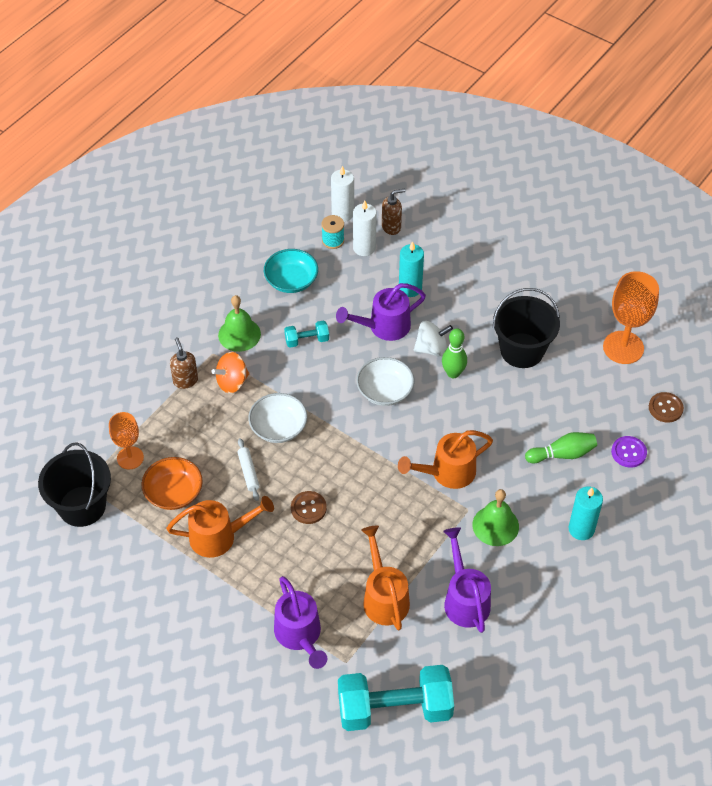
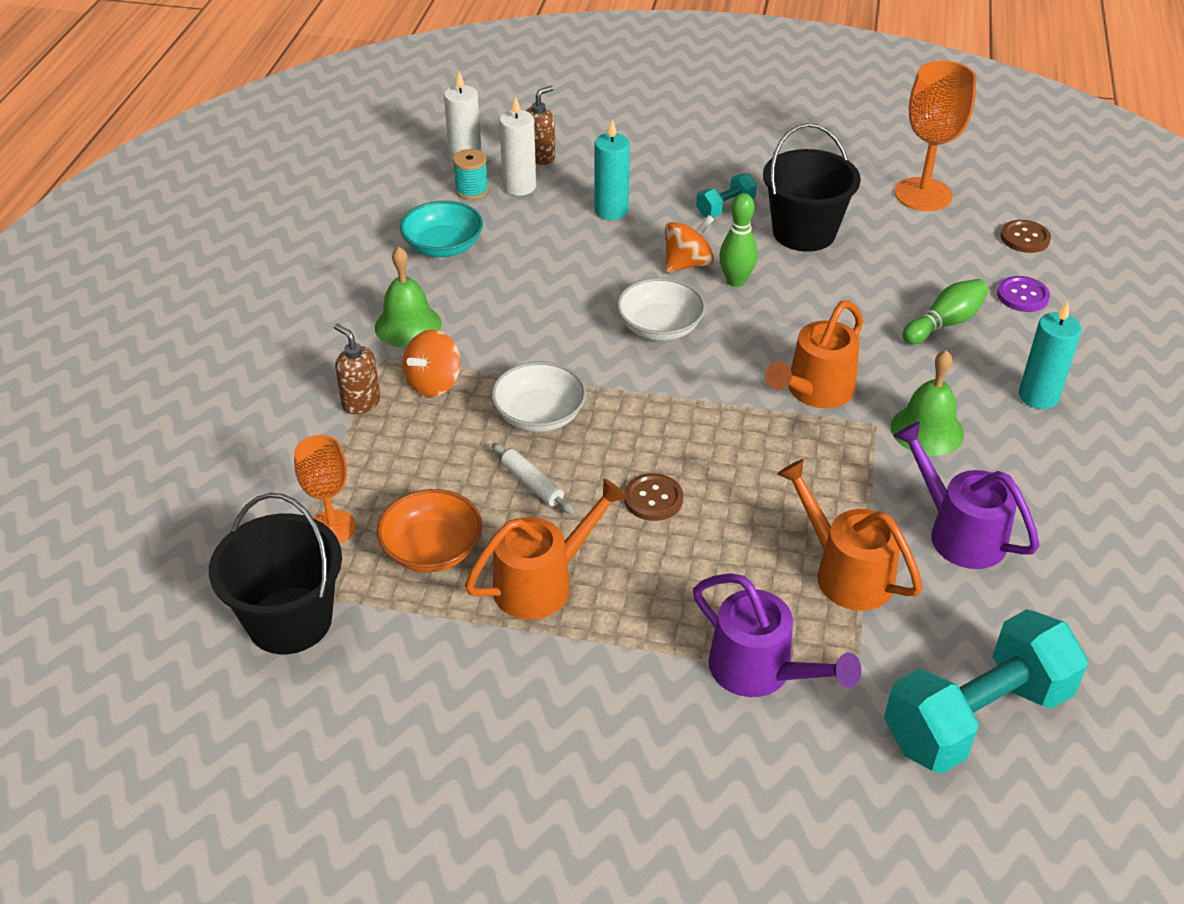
camera: 25 degrees left, 10 degrees down
(307, 340) = (510, 304): turquoise dumbbell -> turquoise dumbbell (725, 207)
(383, 327) = (606, 260): purple watering can -> none
(431, 348) = (687, 264): white spinning top -> orange spinning top

